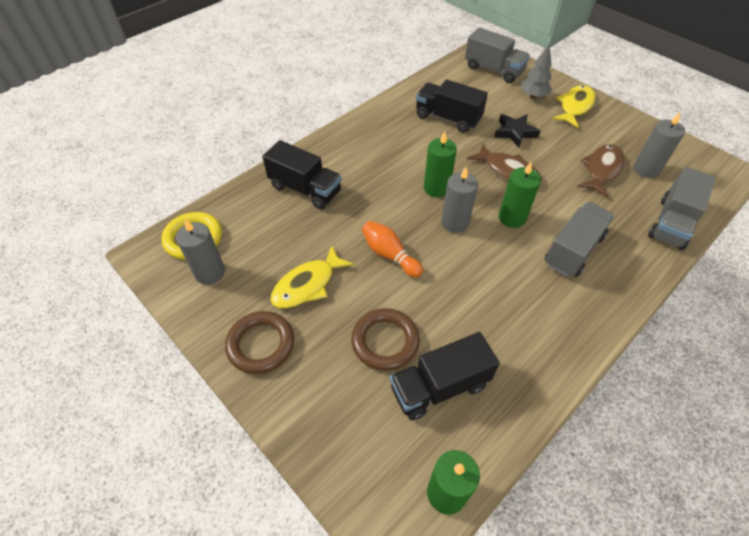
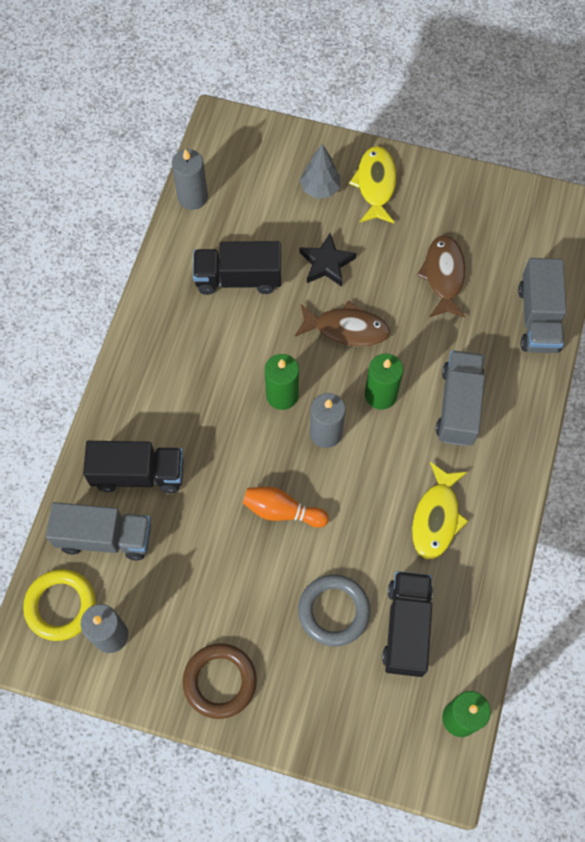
camera: 30 degrees left, 15 degrees up
(307, 285) = (221, 592): yellow fish -> yellow fish (436, 518)
(385, 341) = (334, 611): brown ring -> grey ring
(439, 386) = (406, 628): black truck -> black truck turned 150 degrees clockwise
(493, 70) = (251, 162): grey truck -> grey truck (105, 537)
(646, 169) = (488, 251): grey candle -> grey candle (192, 197)

